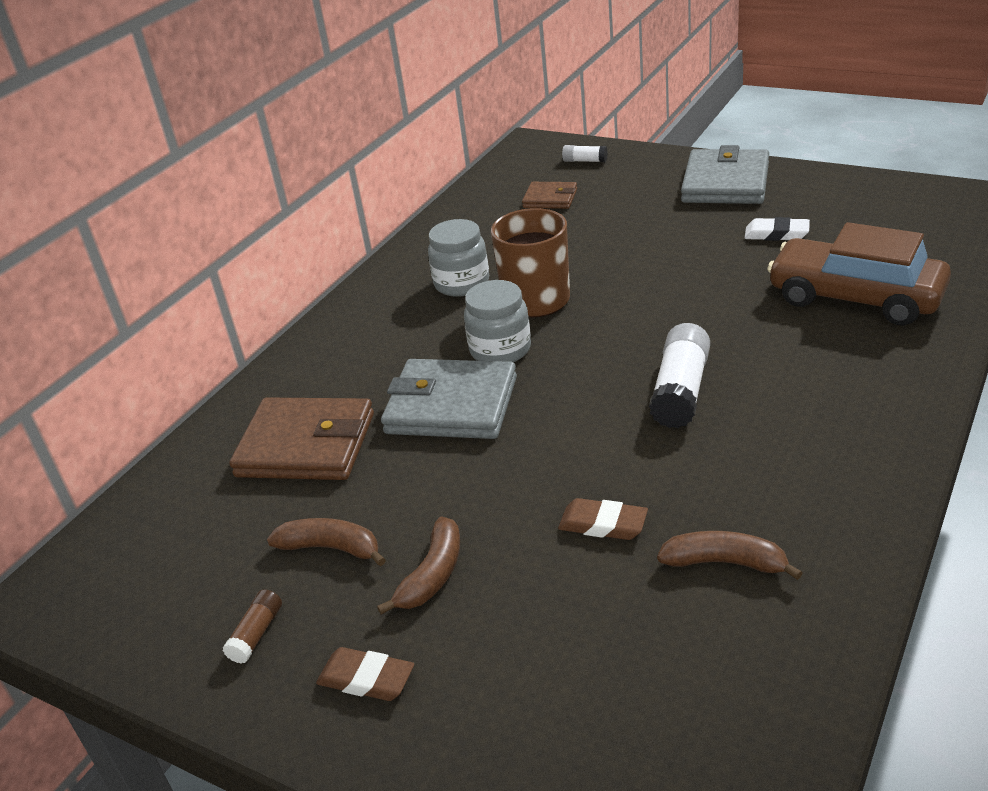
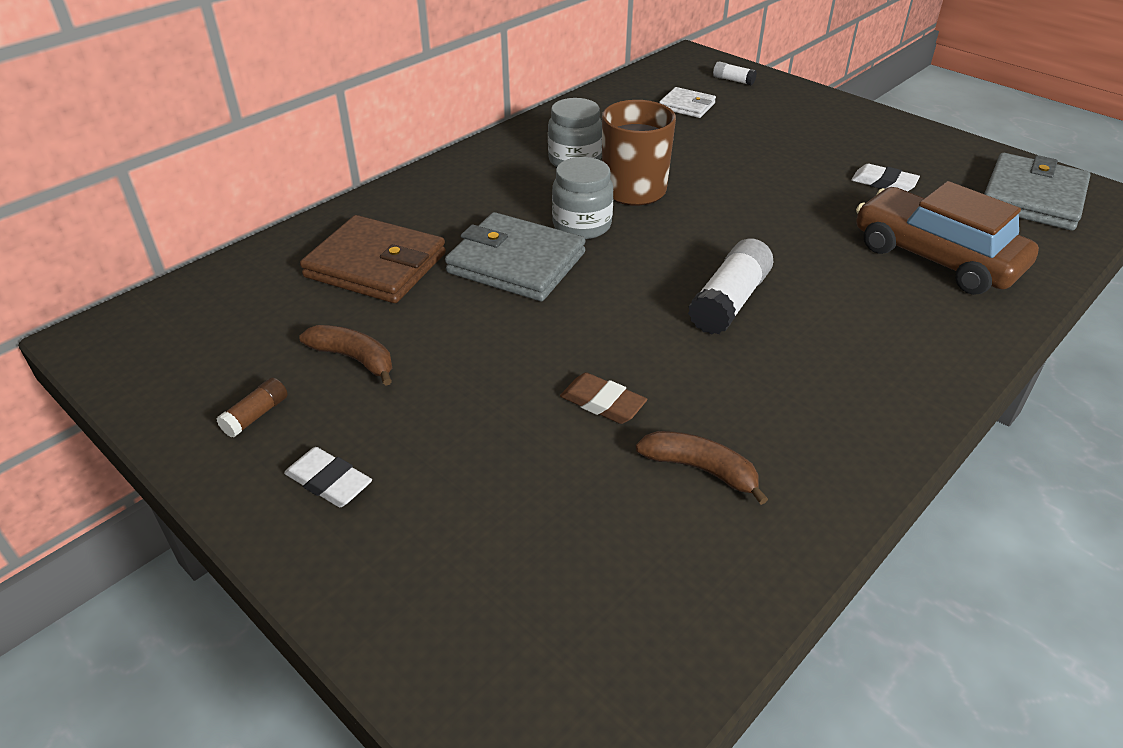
camera: 10 degrees right, 5 degrees up
(366, 679) = (329, 482): brown eraser -> white eraser
(433, 575) = (430, 406): brown banana -> none
(550, 198) = (687, 106): brown wallet -> white wallet
(725, 183) = (855, 127): grey wallet -> grey wallet (1032, 197)

